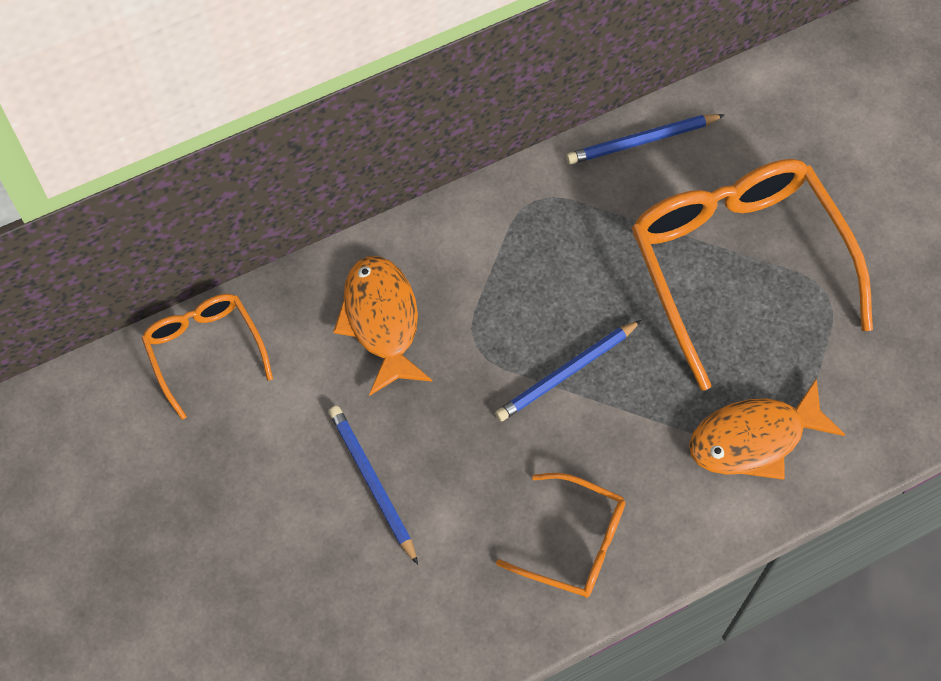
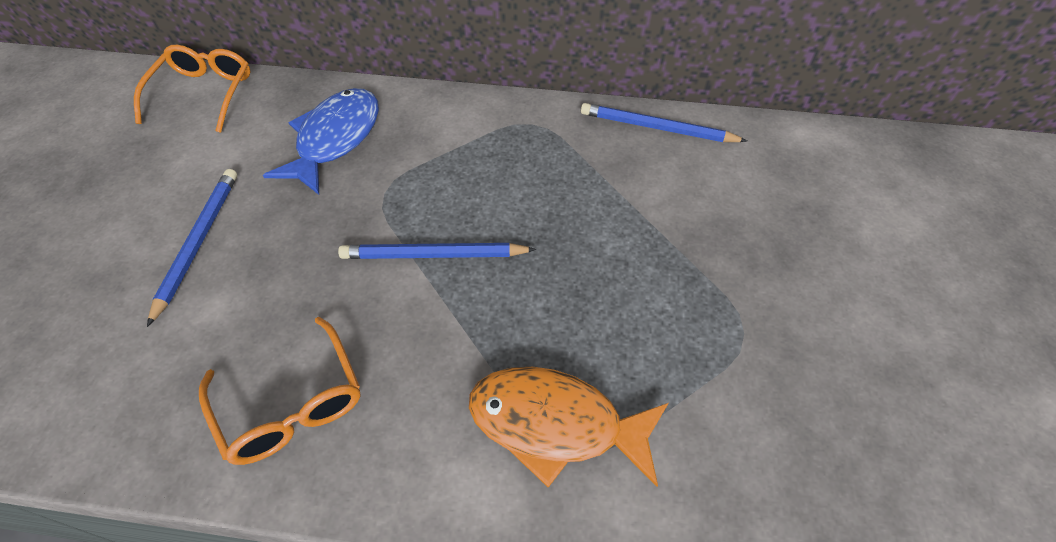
camera: 35 degrees right, 10 degrees down
(382, 321) = (335, 139): orange fish -> blue fish
(737, 264) = (668, 257): orange glasses -> none

